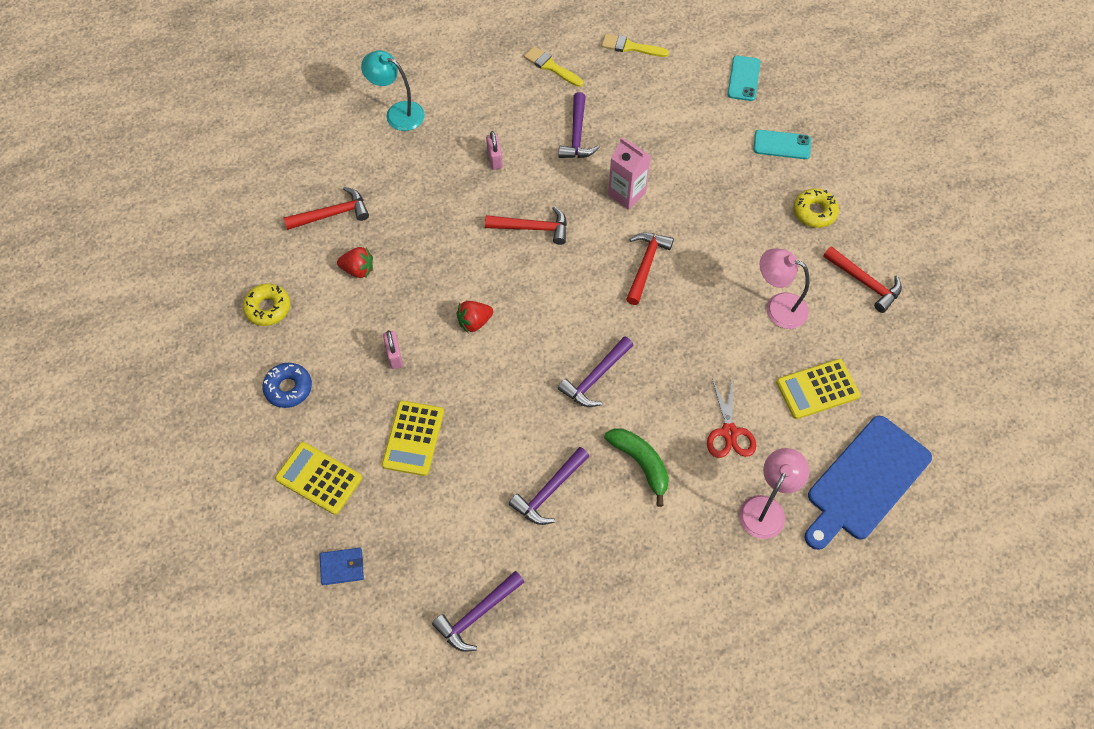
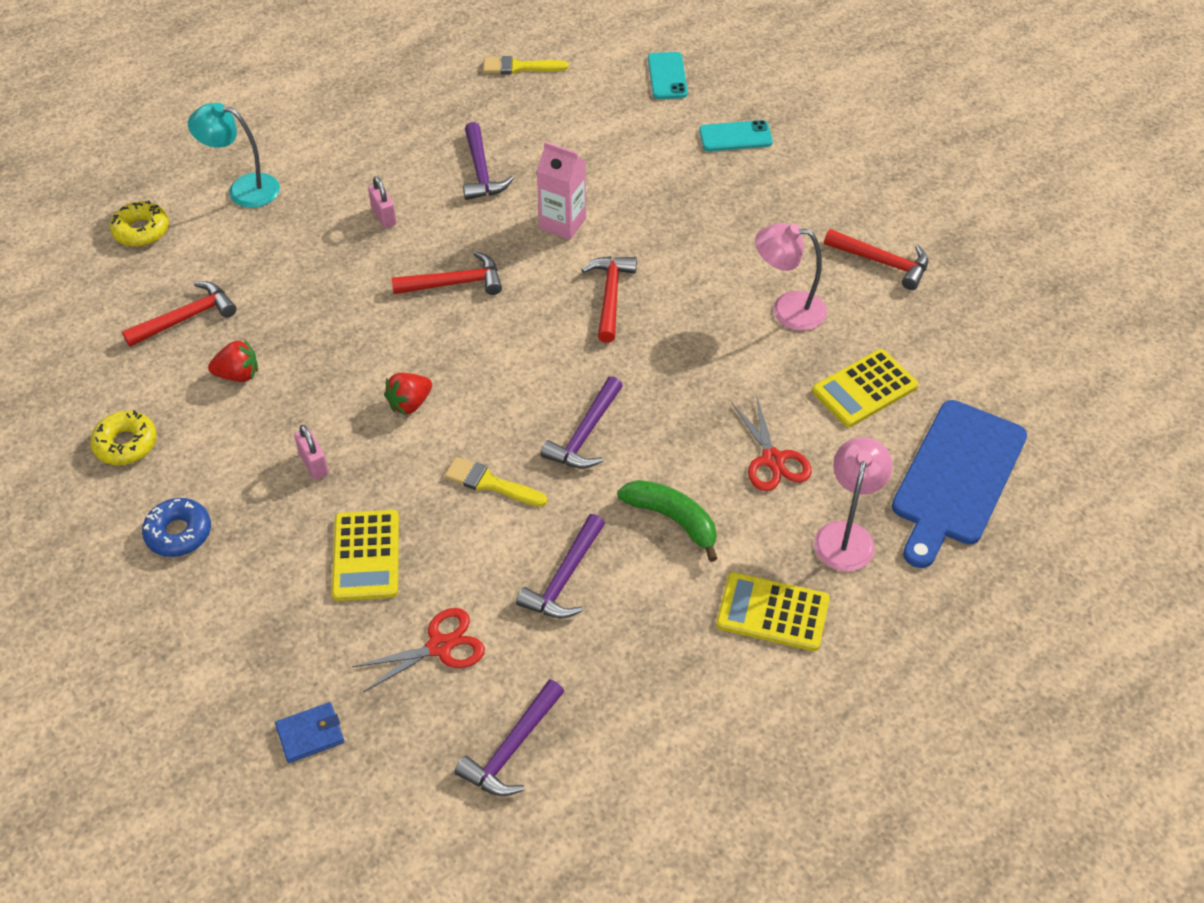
camera: 15 degrees left, 10 degrees down
(319, 478) = (249, 632): yellow calculator -> yellow calculator (772, 612)
(447, 523) = (439, 646): none -> red scissors
(551, 67) = (427, 104): yellow brush -> yellow brush (490, 483)
(814, 212) = (797, 199): yellow donut -> yellow donut (141, 230)

